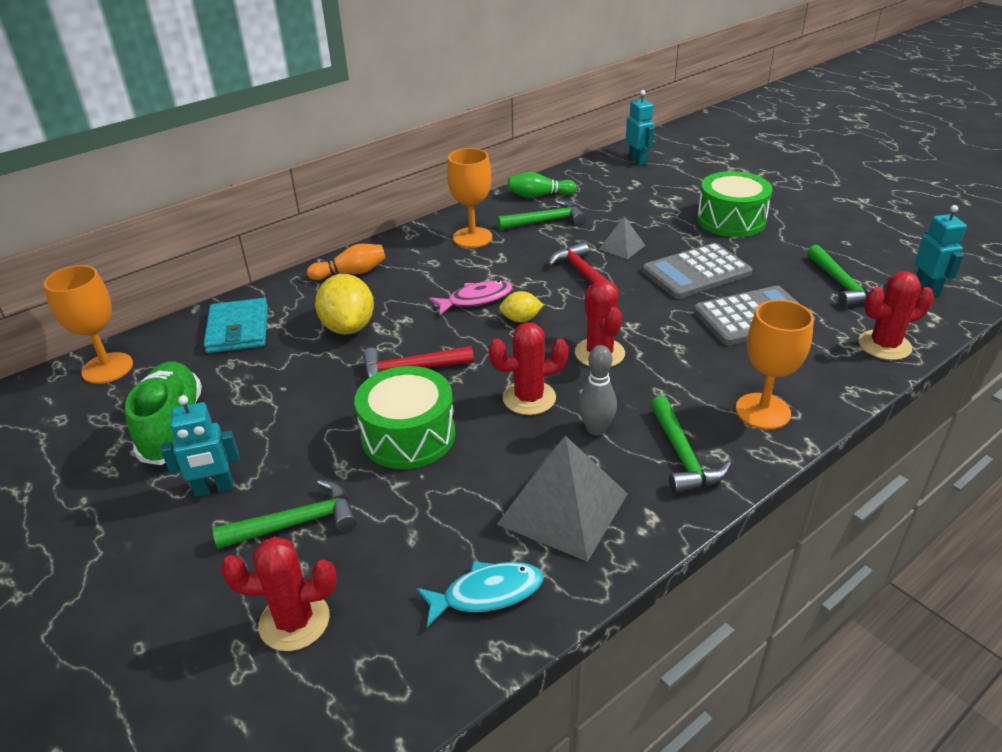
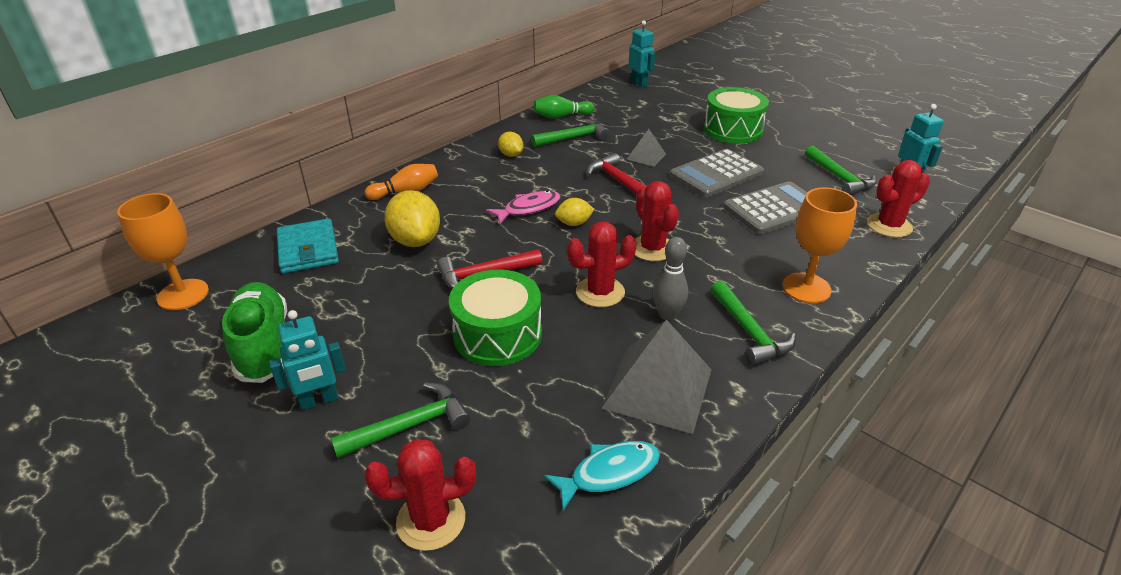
camera: 10 degrees left, 0 degrees up
(472, 237) = (511, 155): orange goblet -> yellow lemon

